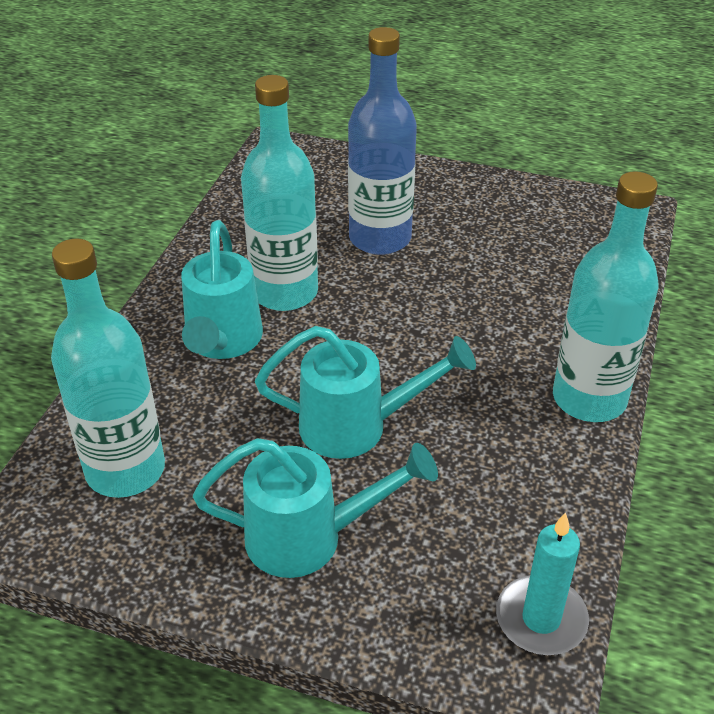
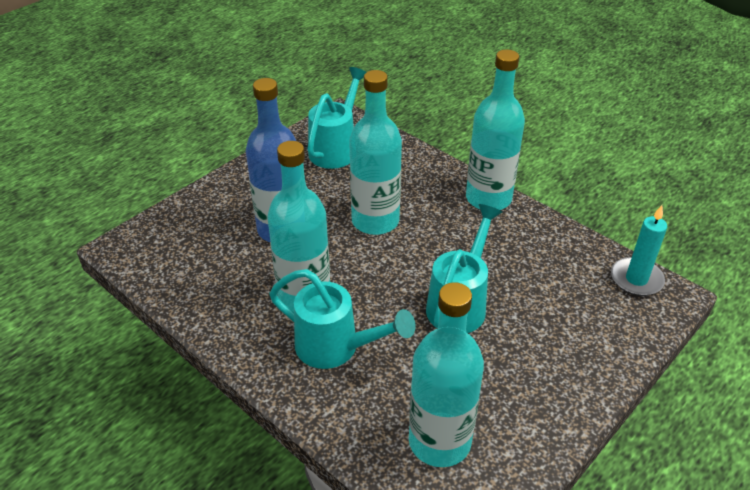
camera: 65 degrees left, 0 degrees up
(311, 538) = (544, 356): turquoise watering can -> turquoise watering can (336, 148)
(453, 306) = (375, 221): none -> turquoise bottle

